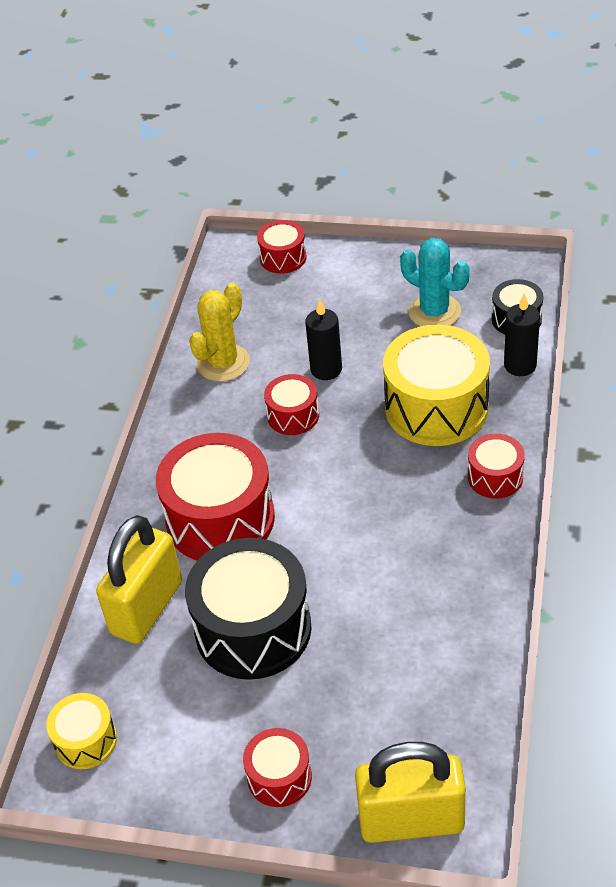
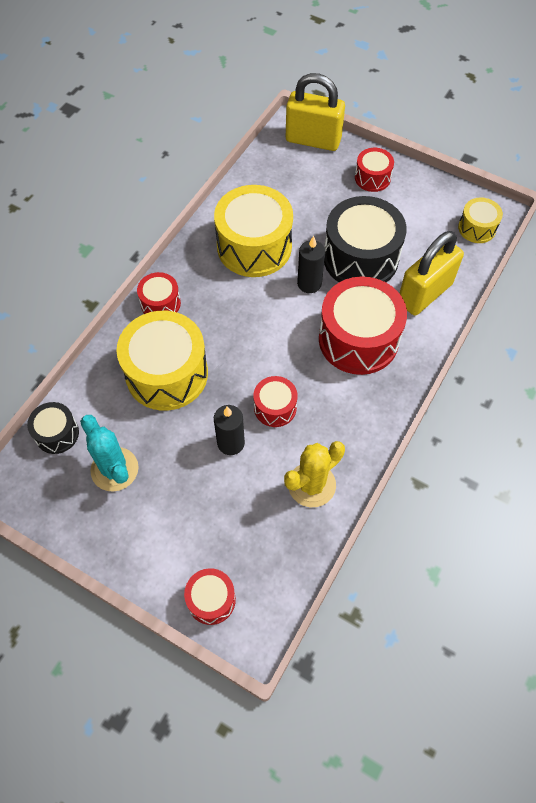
camera: 165 degrees left, 15 degrees up
(414, 593) = (254, 246): none -> yellow drum
(520, 365) = (84, 387): black candle -> black candle (309, 283)

